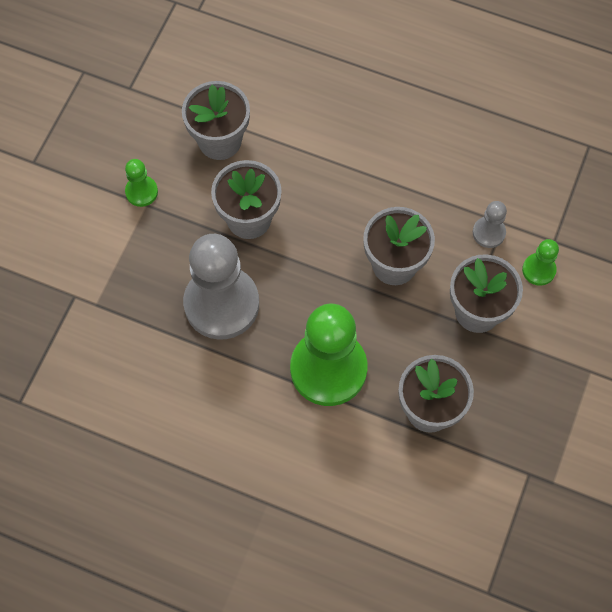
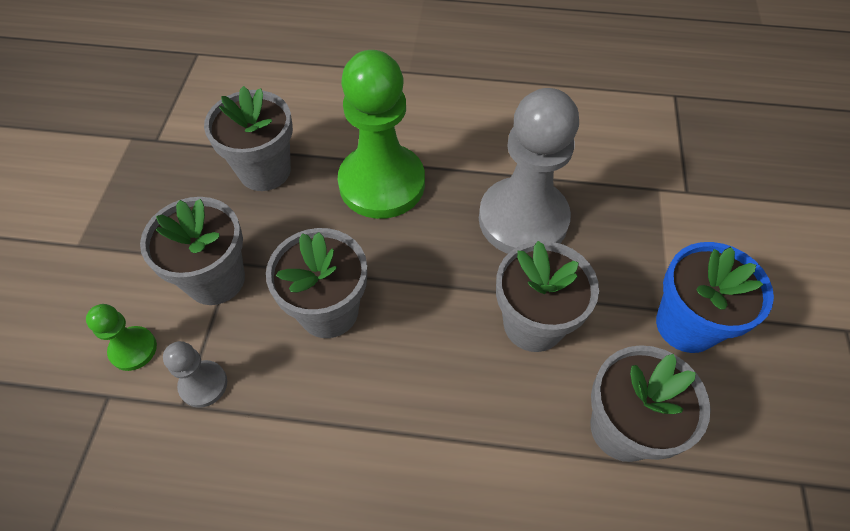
camera: 165 degrees right, 10 degrees down
(141, 192) = (686, 325): green pawn -> blue flower pot

